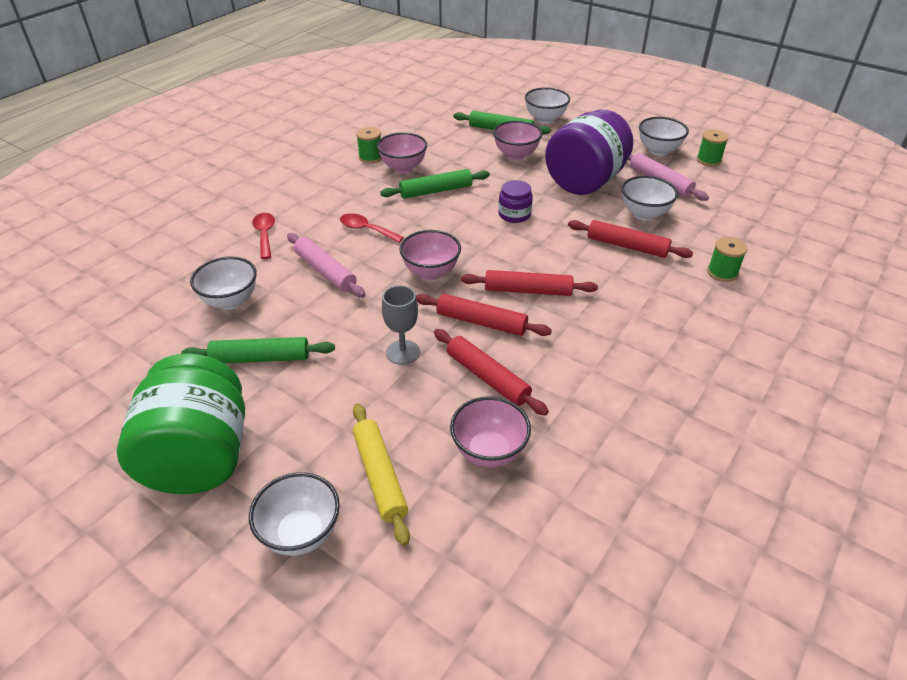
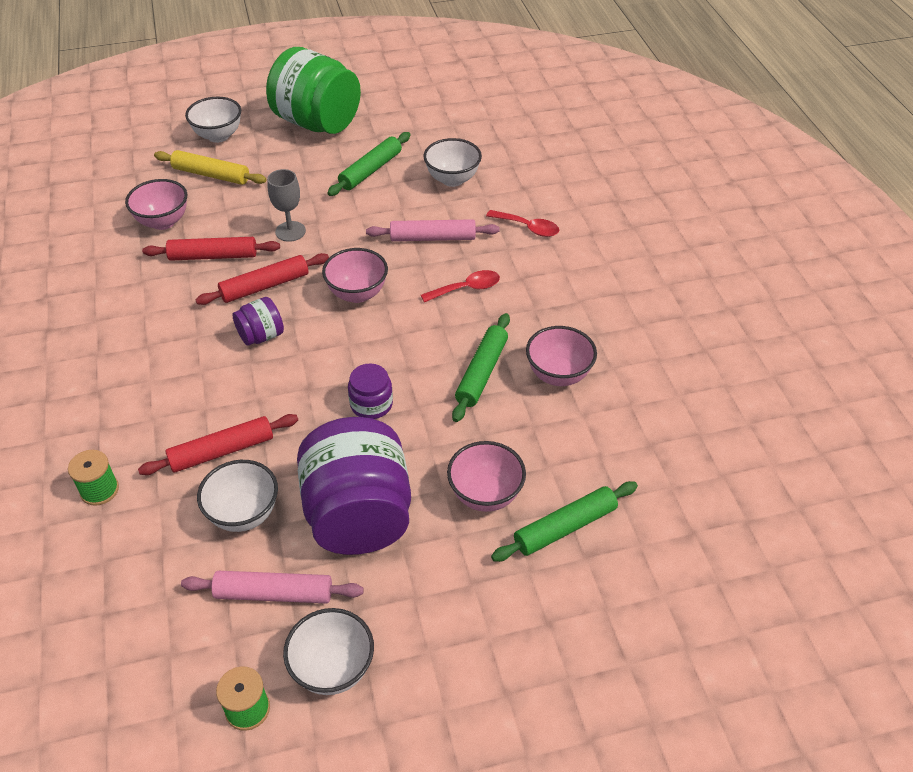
camera: 130 degrees right, 5 degrees up
(370, 157) = (609, 361): green spool -> none
(528, 290) = (261, 336): red rolling pin -> purple jar
(545, 119) = (549, 606): white bowl -> none

